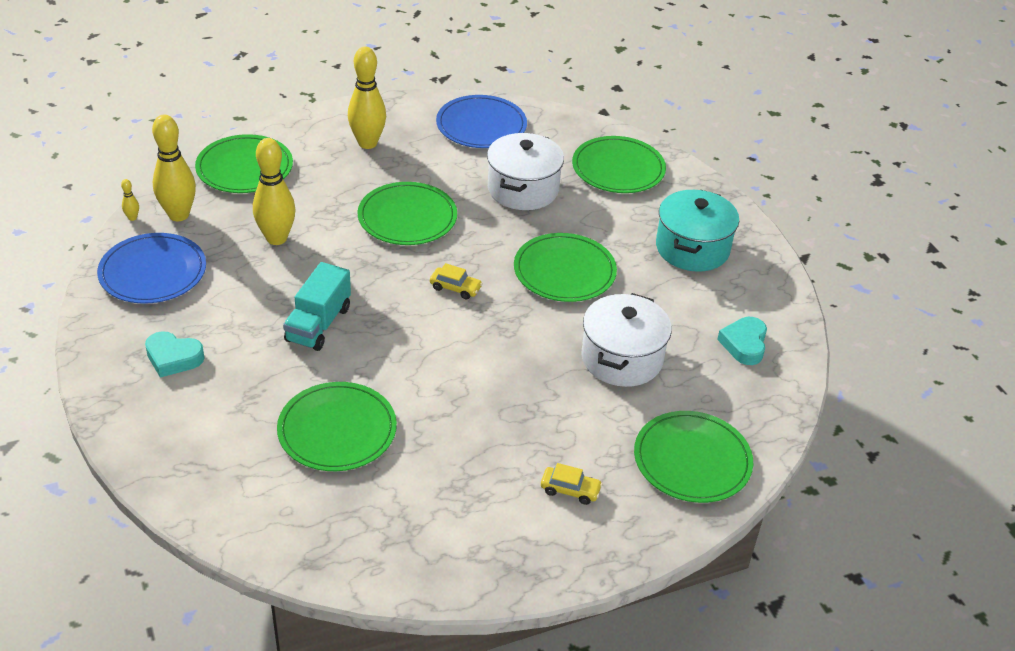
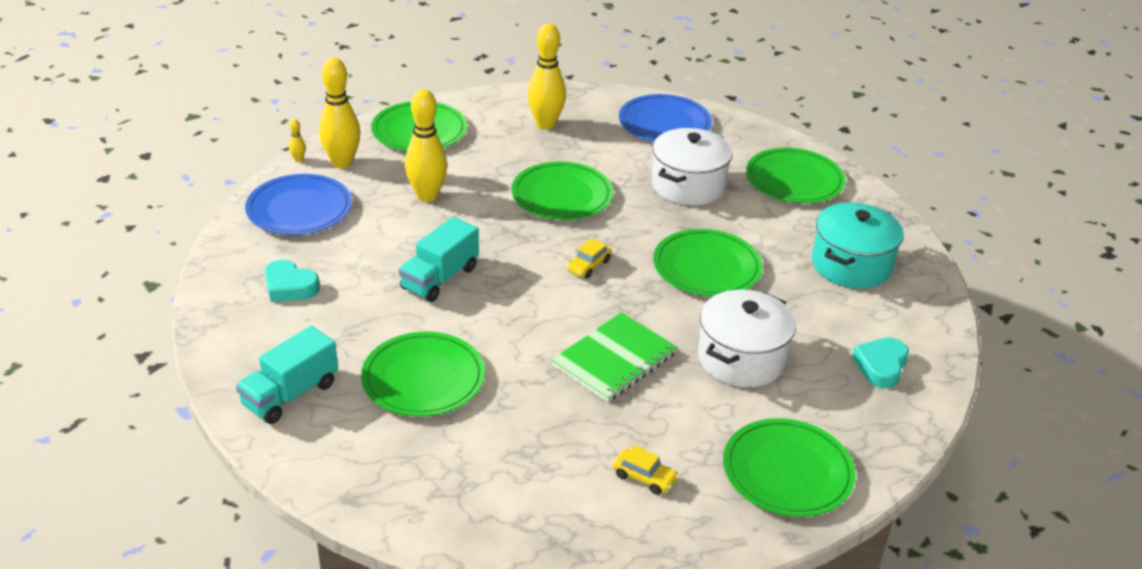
camera: 15 degrees right, 5 degrees down
(214, 470) = (290, 394): none -> turquoise truck
(455, 288) = (588, 266): yellow car -> yellow car turned 90 degrees clockwise
(509, 379) = (614, 359): none -> green notebook

